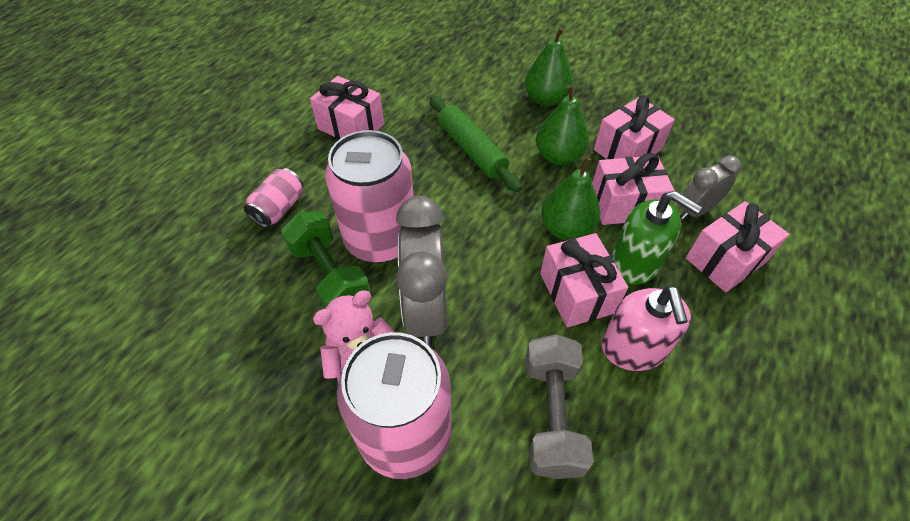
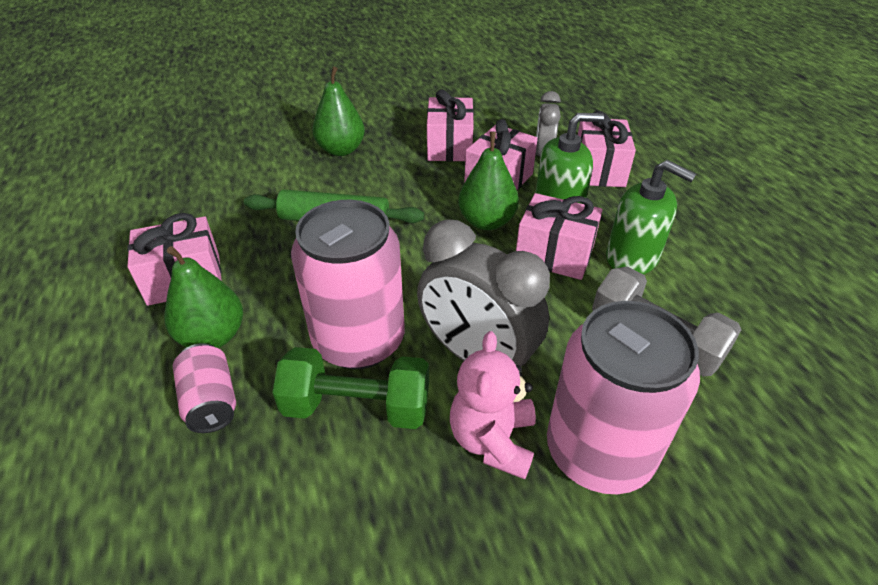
camera: 50 degrees left, 10 degrees down
(558, 156) = (410, 181): green pear -> green pear (213, 336)
(633, 348) = (632, 258): pink soap dispenser -> green soap dispenser

